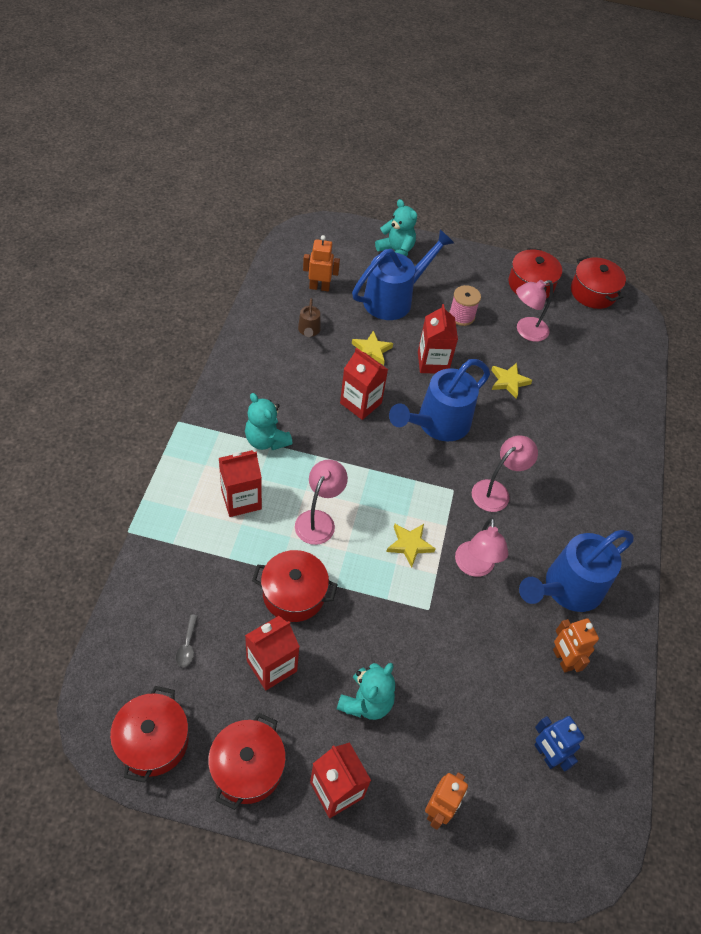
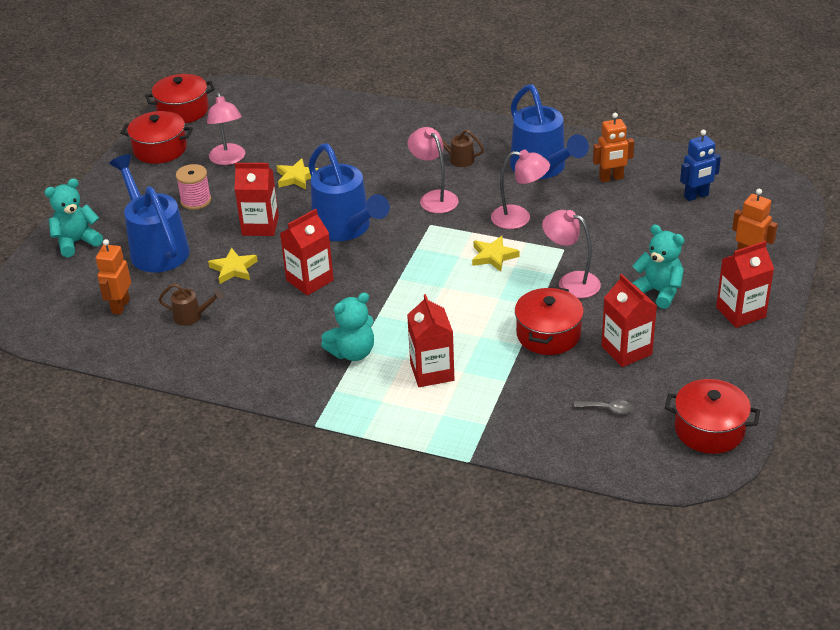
camera: 75 degrees left, 15 degrees down
(247, 767) = (727, 366): red pot -> none
(319, 520) = (461, 315): pink lamp -> pink lamp (571, 282)
(566, 509) = (458, 159): none -> brown watering can

